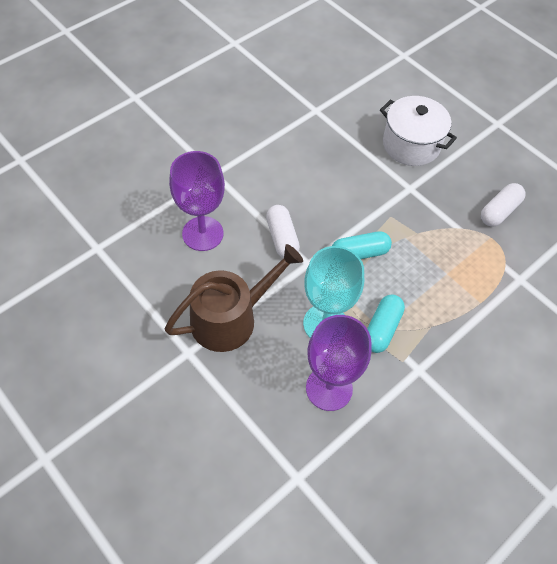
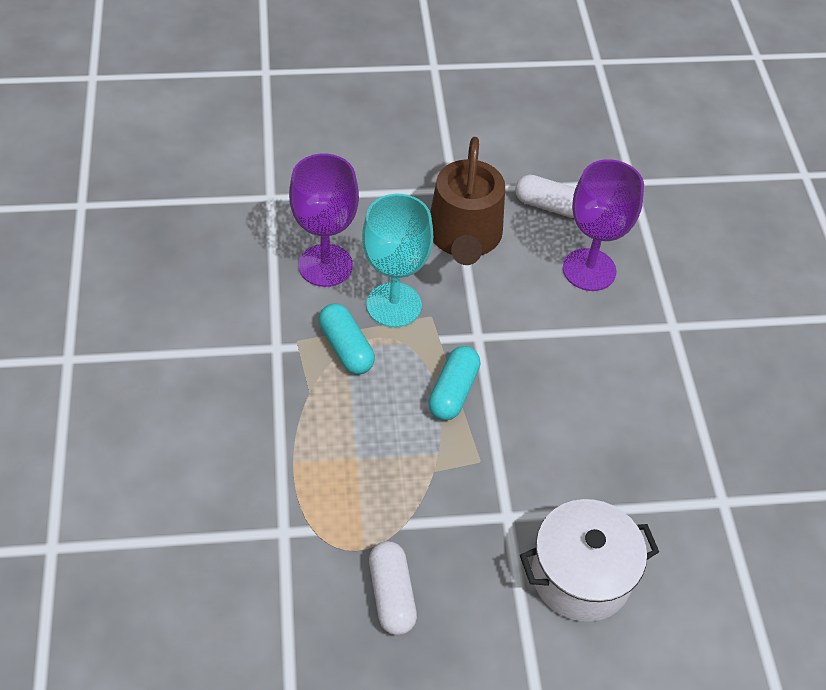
camera: 125 degrees right, 5 degrees down
(282, 238) = (530, 334): white capsule -> white capsule (550, 206)

